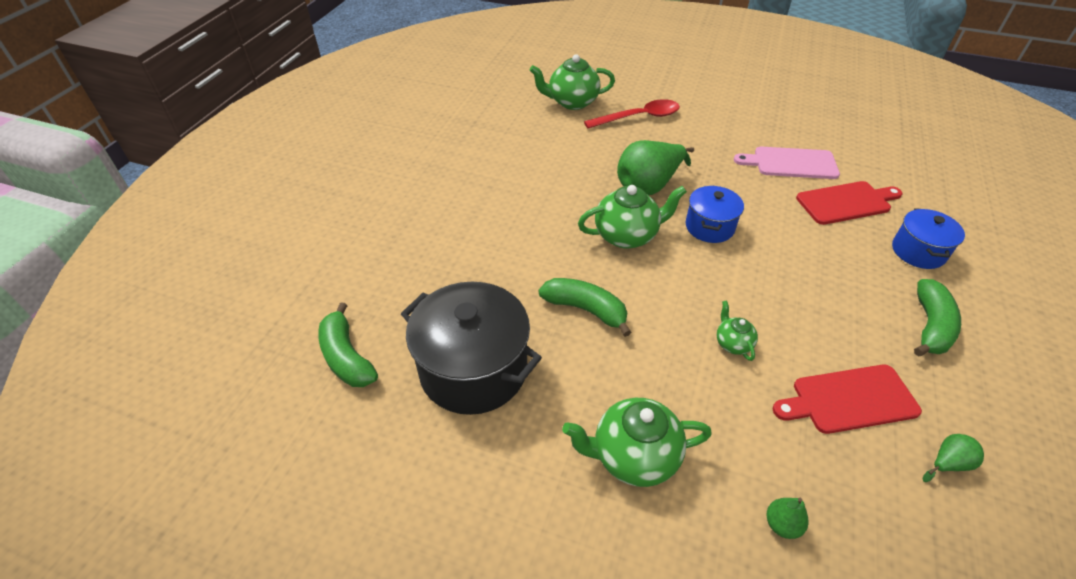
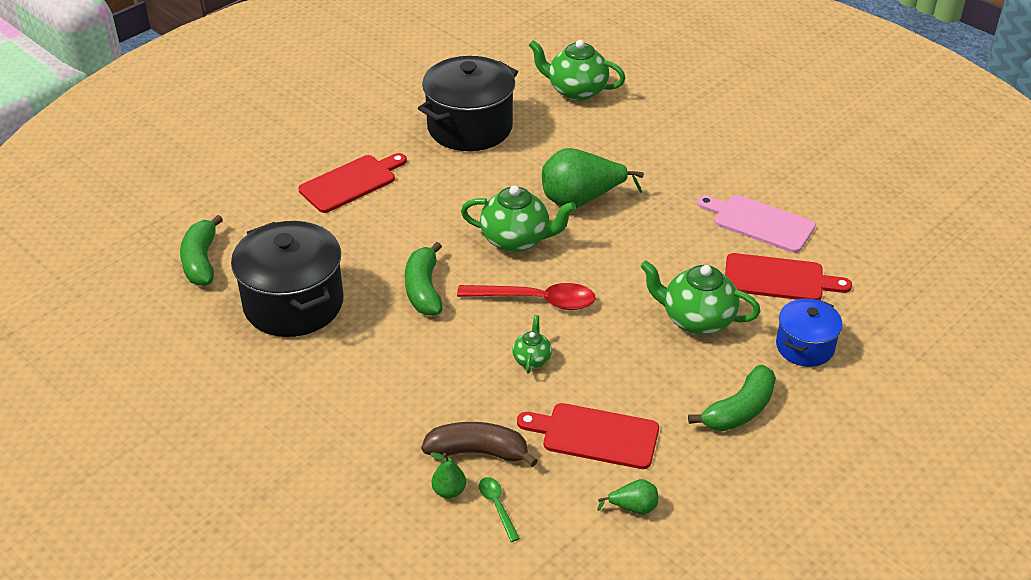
camera: 25 degrees right, 5 degrees down
(444, 229) = (351, 182): none -> red cutting board
(512, 152) = (470, 127): none -> black pot
(585, 309) = (424, 289): green banana -> green banana turned 150 degrees counterclockwise
(633, 456) = (372, 407): green teapot -> green teapot (696, 320)
(638, 117) = (635, 127): red spoon -> red spoon (536, 300)
(709, 227) = (606, 257): blue pot -> none
(769, 464) = (478, 452): none -> brown banana
(839, 521) = (497, 506): none -> green spoon

